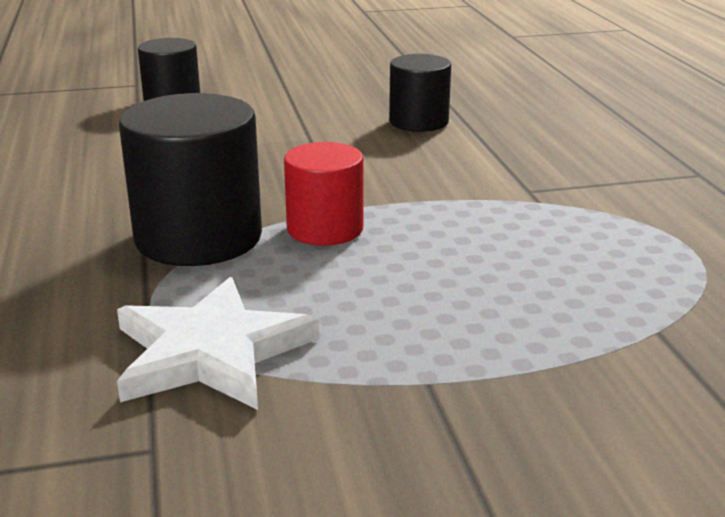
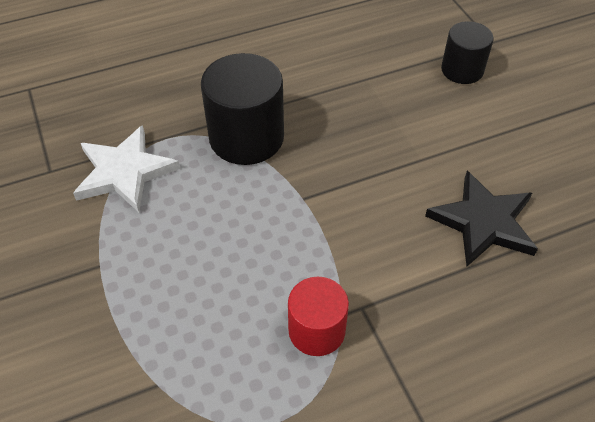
camera: 80 degrees right, 25 degrees up
(325, 229) = (269, 193): red cylinder -> red cylinder (316, 330)
(418, 122) = (483, 222): black cylinder -> black star

